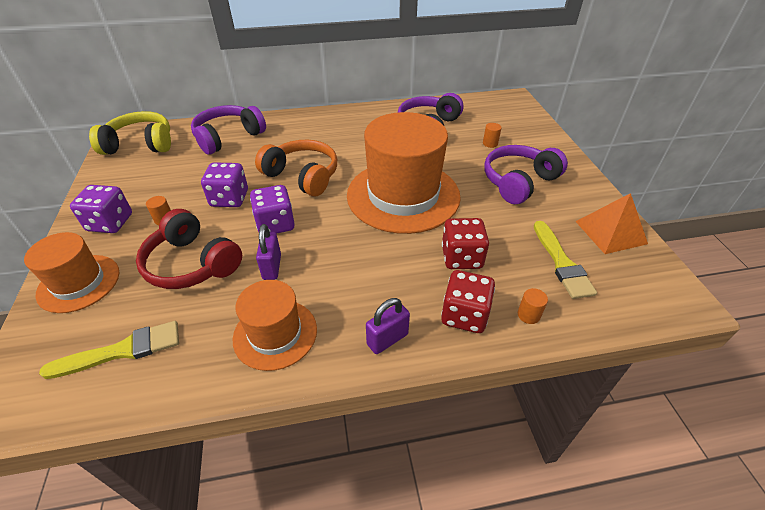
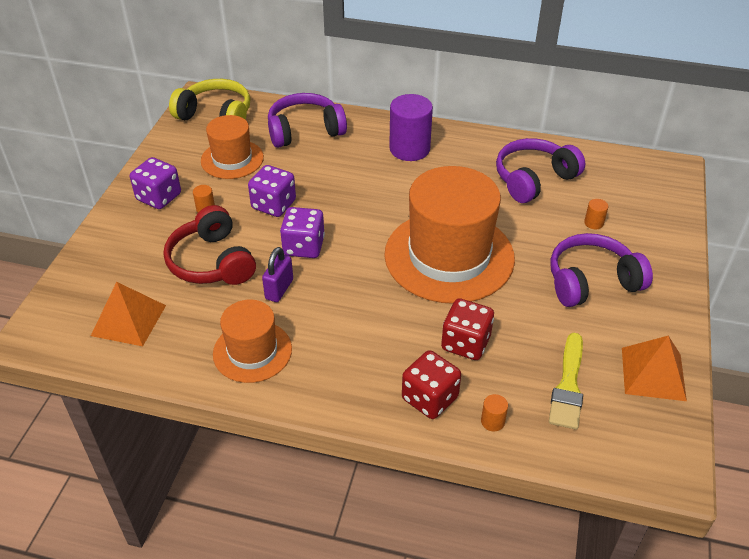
camera: 25 degrees right, 0 degrees up
(79, 283) = (115, 248): orange hat -> orange hat (232, 159)
(122, 350) = (128, 320): yellow brush -> orange pyramid
(302, 176) = (357, 201): orange headphones -> none
(323, 129) = (409, 149): none -> purple cylinder
(387, 339) = (345, 392): purple padlock -> none

